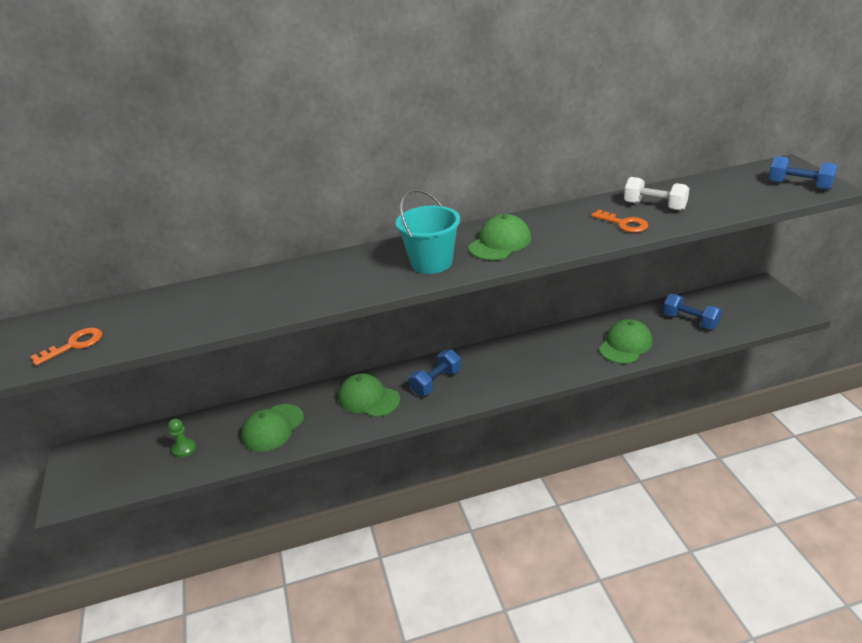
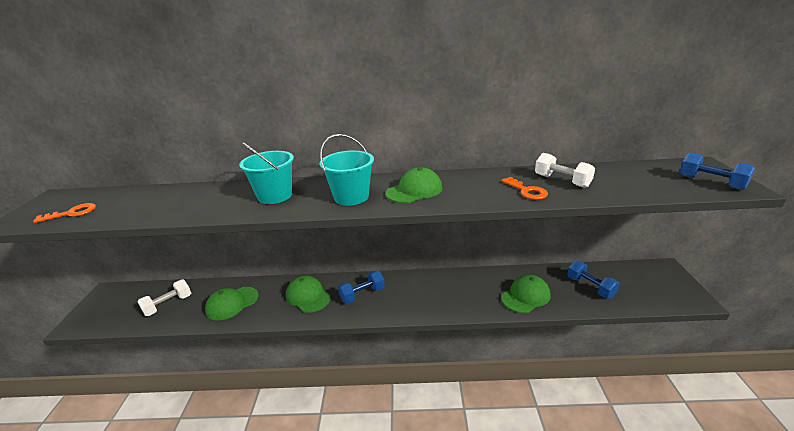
camera: 15 degrees right, 5 degrees down
(184, 449) = (168, 305): green pawn -> white dumbbell
(334, 277) = (275, 196): none -> turquoise bucket

